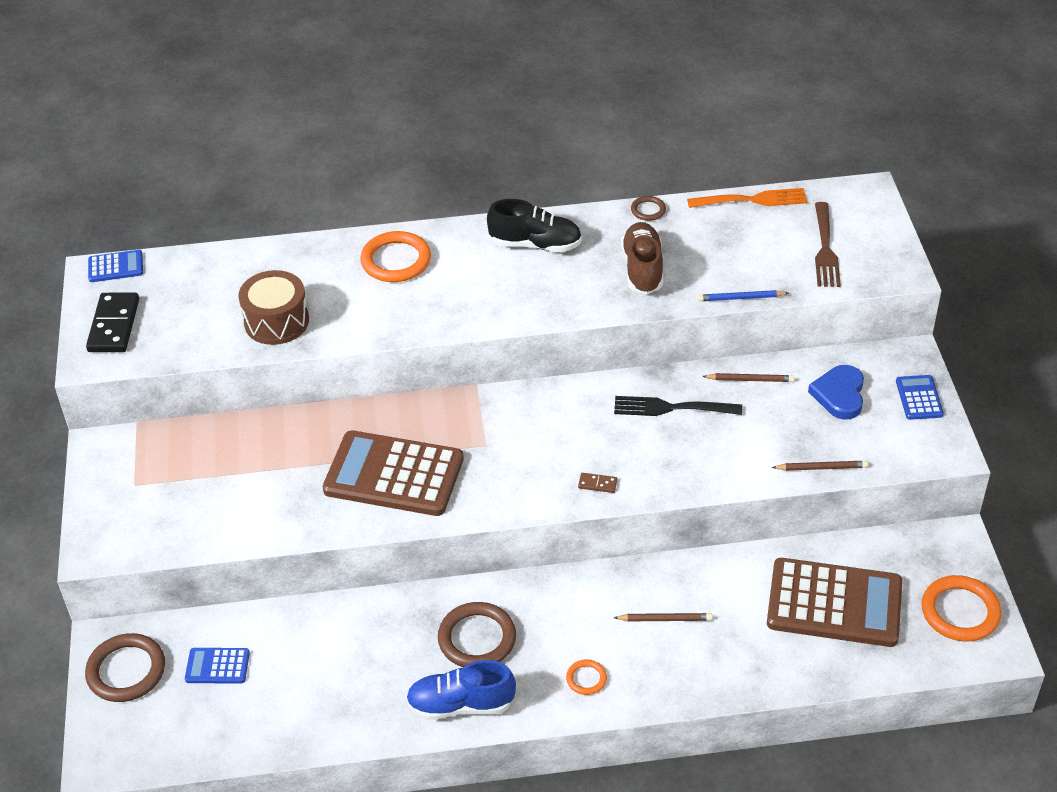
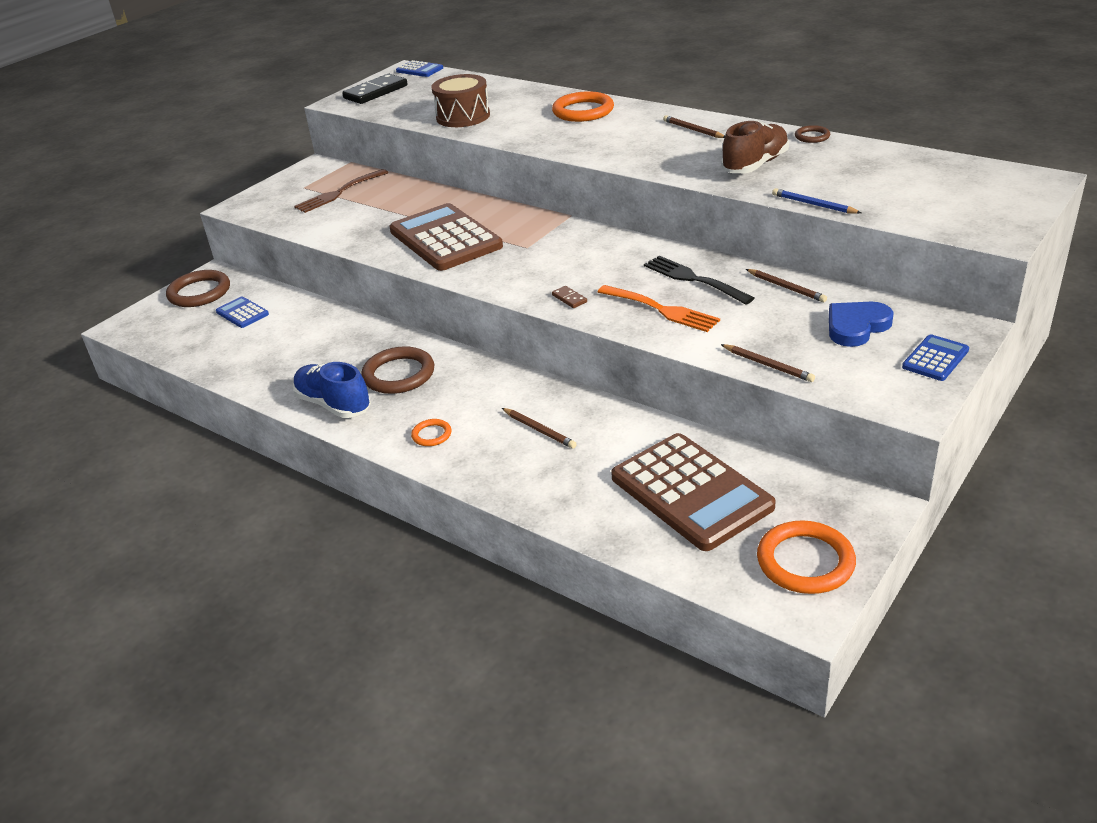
camera: 45 degrees right, 10 degrees down
(535, 244) = (693, 130): black shoe -> brown pencil
(751, 200) = (914, 155): orange fork -> orange fork (660, 309)
(825, 248) = (941, 200): brown fork -> brown fork (339, 192)

